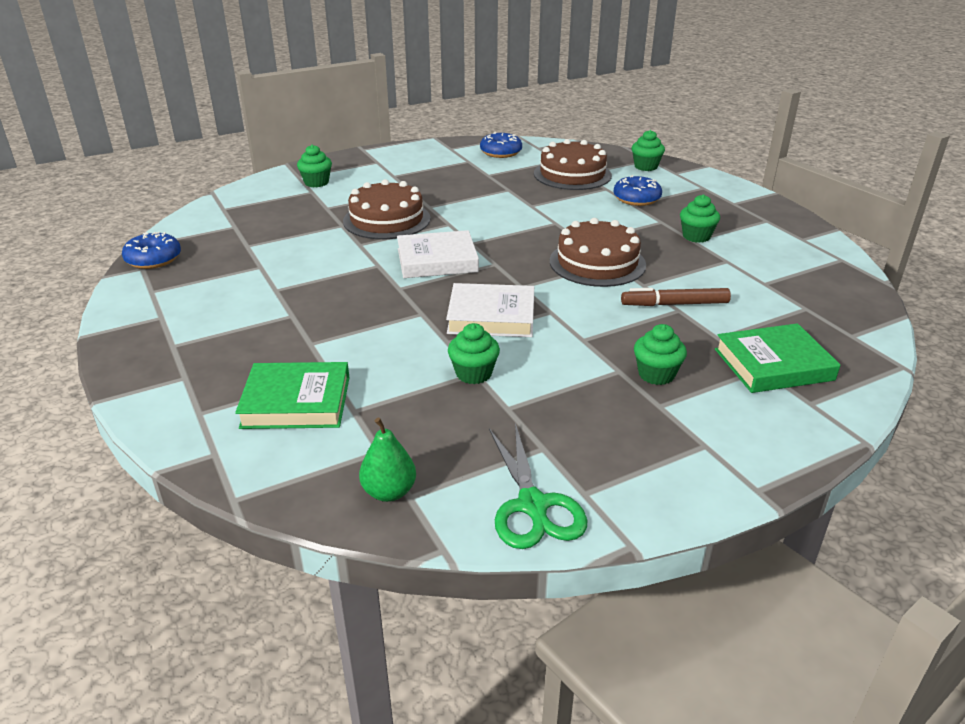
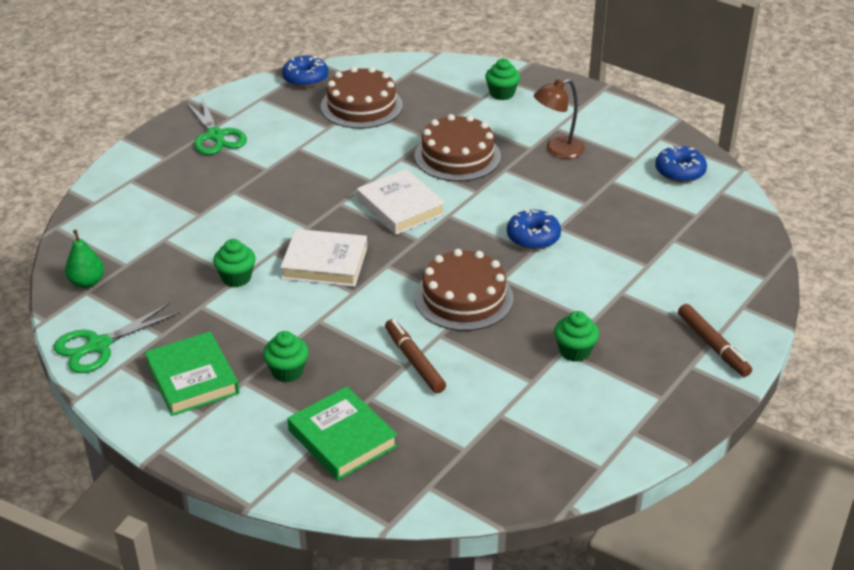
camera: 65 degrees right, 5 degrees up
(187, 333) = (216, 136): none -> green scissors
(296, 402) = (161, 212): green book -> green book (192, 378)
(425, 182) = (557, 150): none -> brown lamp
(491, 316) = (325, 263): white book -> white book turned 60 degrees counterclockwise
(572, 174) = (664, 234): brown cake -> brown cake (361, 106)
(636, 199) = (638, 292): blue donut -> blue donut (533, 237)
(646, 166) = (739, 280): green cupcake -> none
(714, 191) = (713, 345): none -> brown marker

